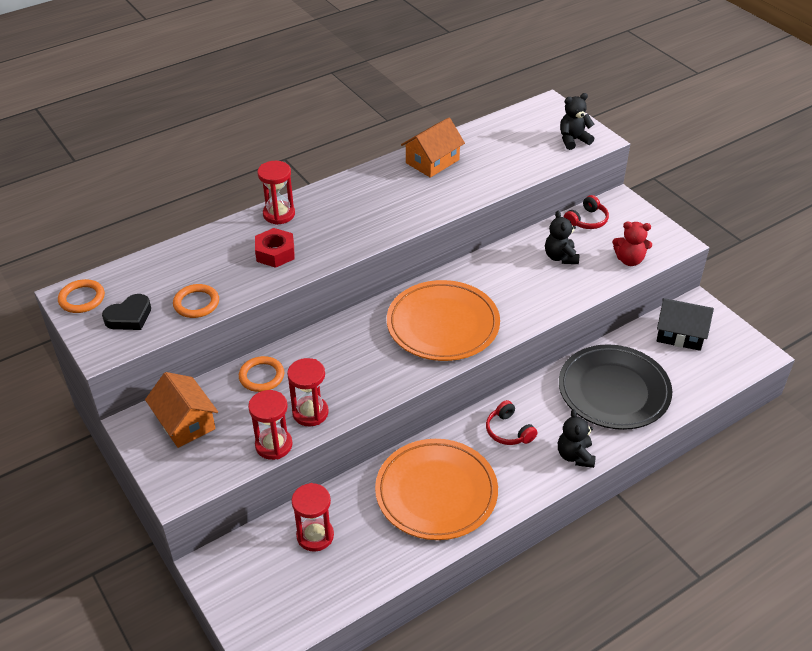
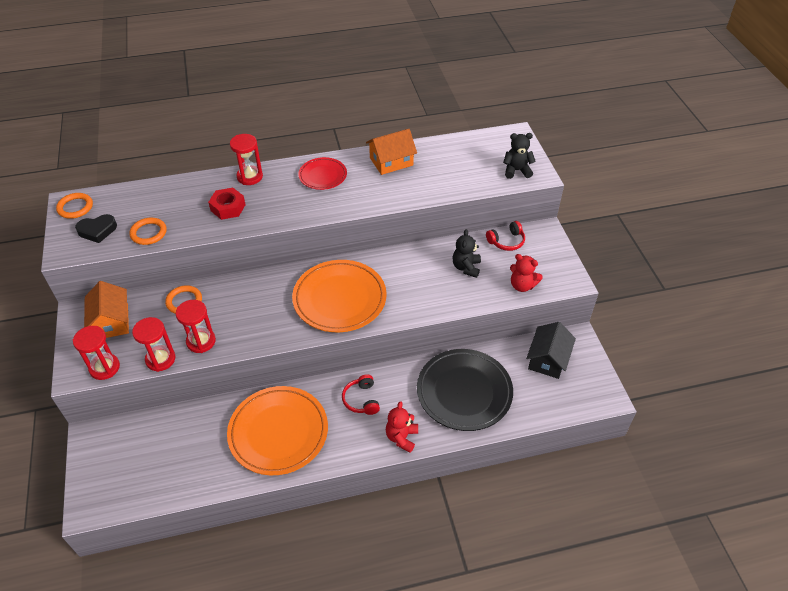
camera: 20 degrees right, 5 degrees up
(315, 536) = (173, 437): red hourglass -> red hourglass (104, 368)
(364, 194) = (323, 176): none -> red plate
(575, 456) = (401, 437): black teddy bear -> red teddy bear
(680, 334) = (548, 359): black house -> black house turned 75 degrees clockwise

